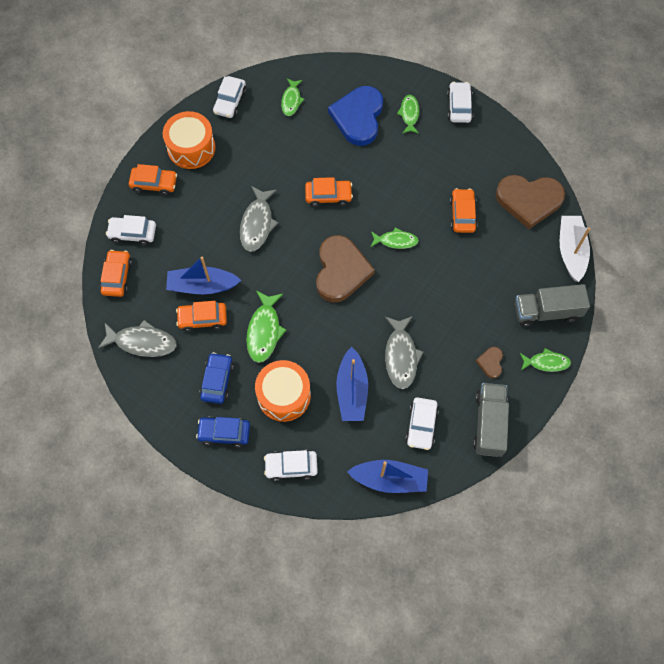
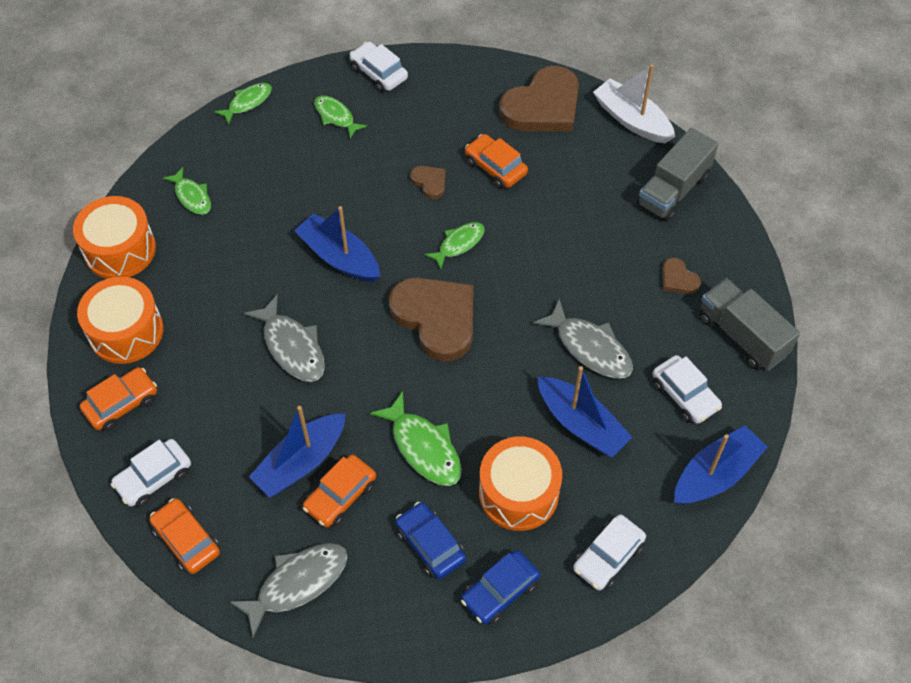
camera: 45 degrees left, 10 degrees down
(230, 101) = (120, 250): white car -> orange drum
(328, 196) = (339, 257): orange car -> blue boat
(358, 117) = (285, 159): blue heart -> none
(418, 193) = (429, 182): none -> brown heart
(546, 362) = (725, 235): green fish -> green fish (247, 103)

